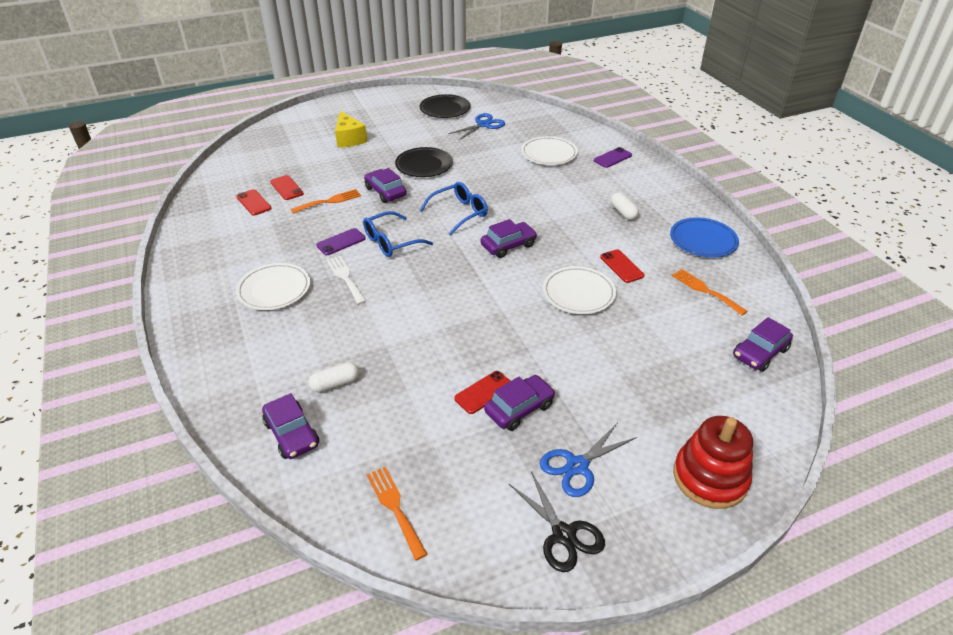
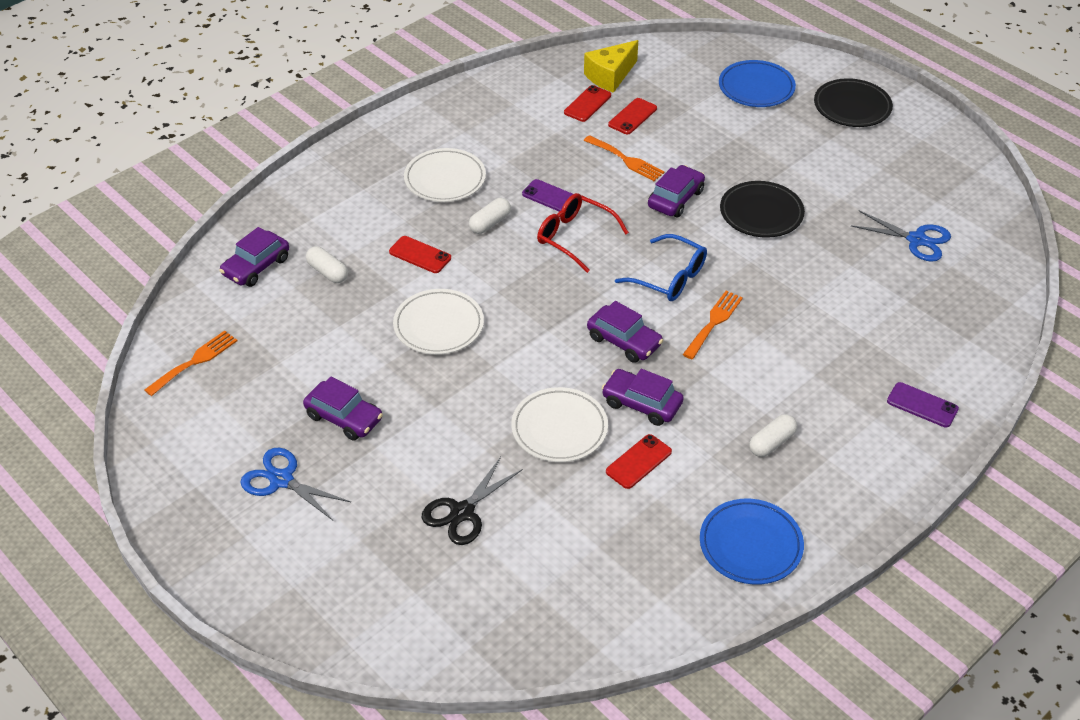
camera: 70 degrees right, 5 degrees up
(305, 137) = (756, 88): none -> blue plate
(345, 278) = (490, 223): white fork -> white capsule
(349, 139) = (779, 126): yellow cheese -> yellow cheese (610, 76)
(391, 242) = (574, 237): blue glasses -> red glasses
(445, 109) = (932, 188): black plate -> black plate (852, 107)
(484, 392) = (357, 384): red phone -> red phone (420, 255)
(549, 154) = (882, 330): white plate -> white plate (438, 325)
(563, 535) = (196, 485): black scissors -> black scissors (462, 512)
(705, 290) = (629, 559): orange fork -> orange fork (713, 322)
(710, 477) = (299, 594): red stacking toy -> none
(760, 353) = (524, 629): purple car -> purple car (641, 404)

